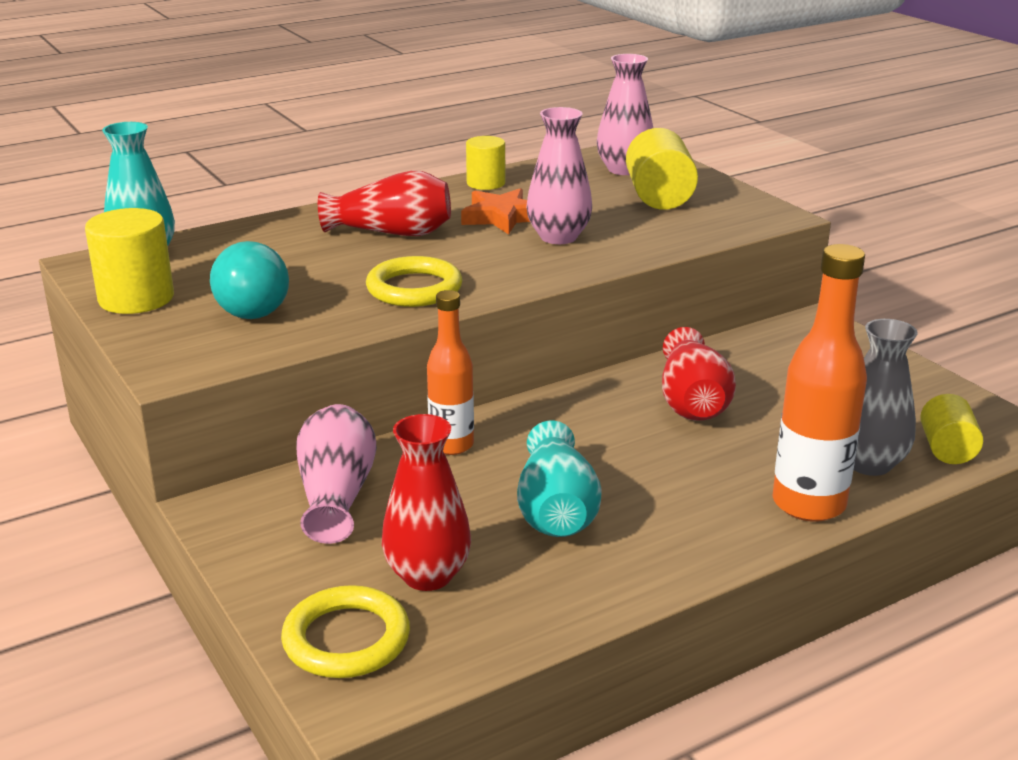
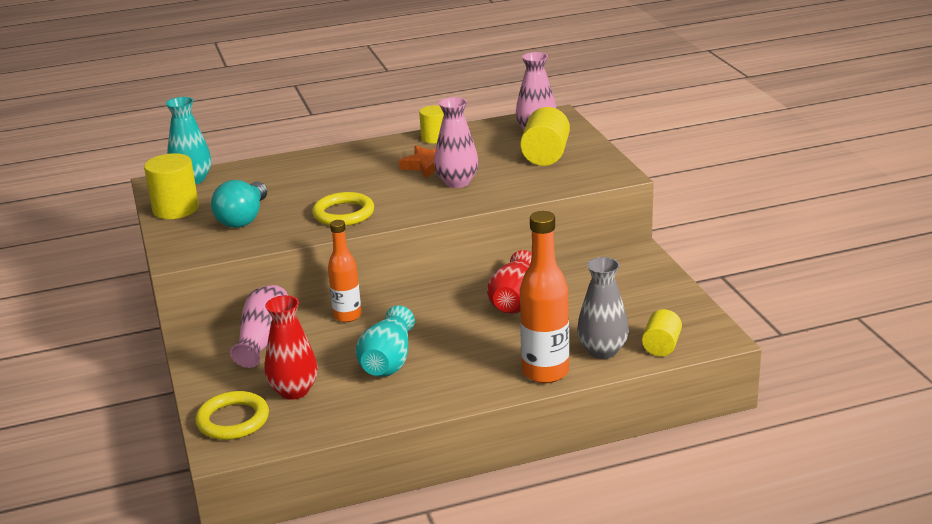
camera: 15 degrees right, 0 degrees up
(391, 233) = (351, 173): red vase -> none

